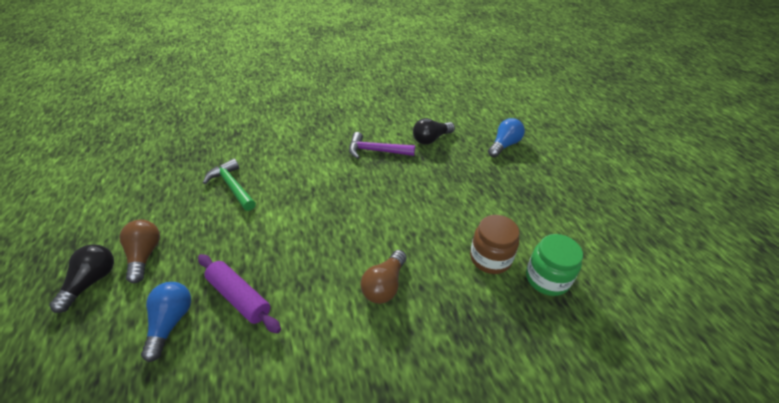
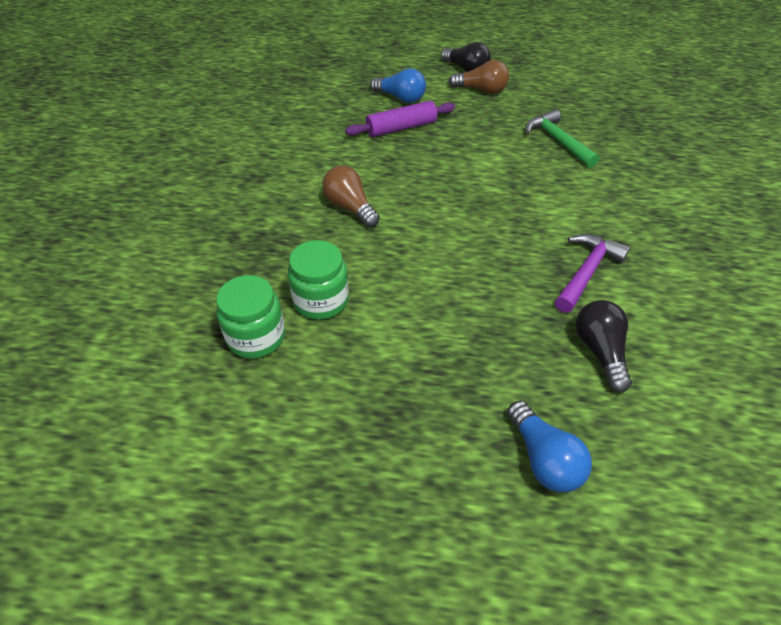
camera: 115 degrees right, 5 degrees up
(232, 186) = (557, 141): green hammer -> green hammer turned 105 degrees counterclockwise
(490, 258) = (321, 300): brown jar -> green jar

